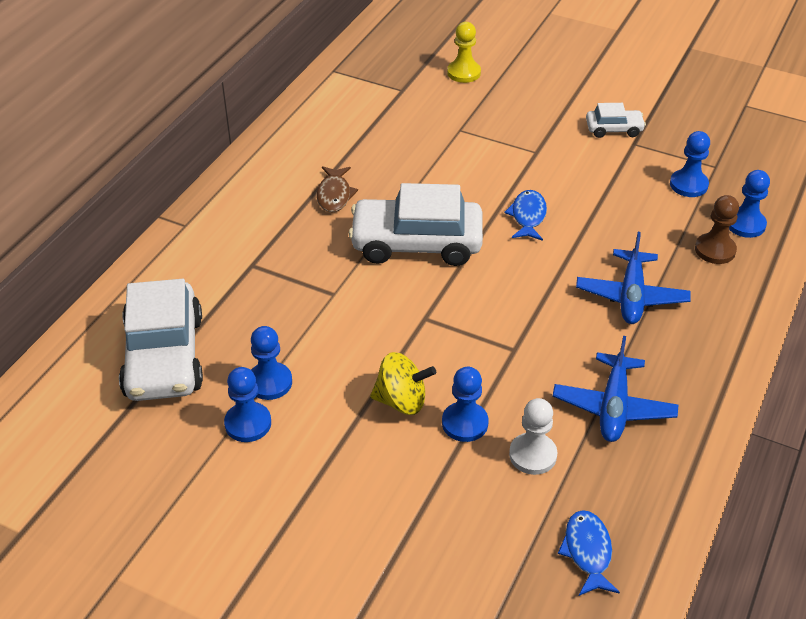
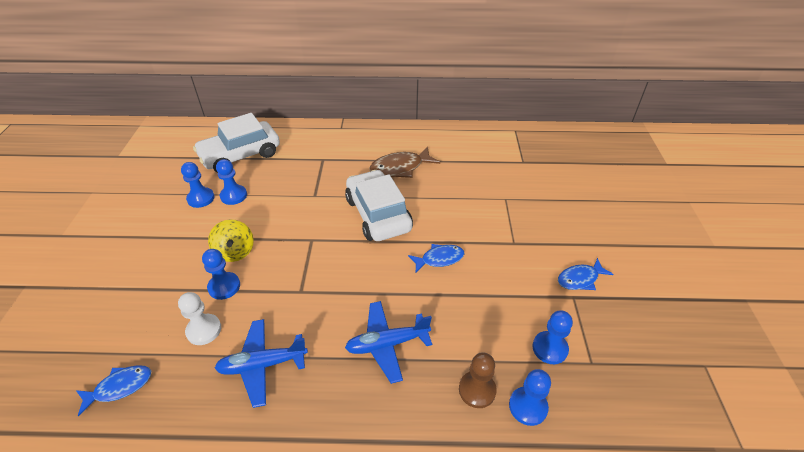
camera: 65 degrees right, 0 degrees up
(334, 195) = (400, 168): brown fish -> brown fish, size x1.52
(463, 73) = (568, 182): yellow pawn -> none
(614, 129) = (580, 279): white car -> blue fish

